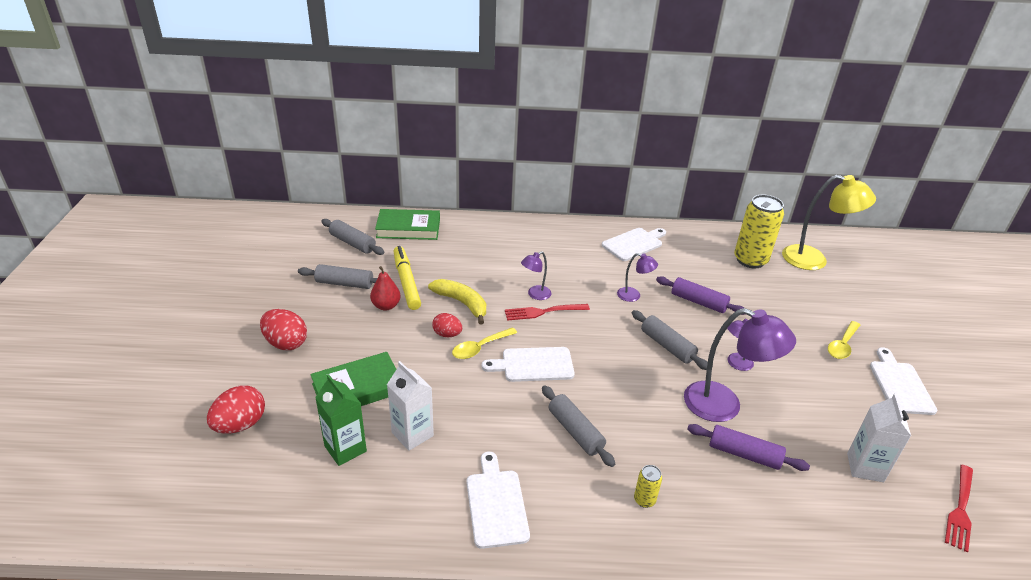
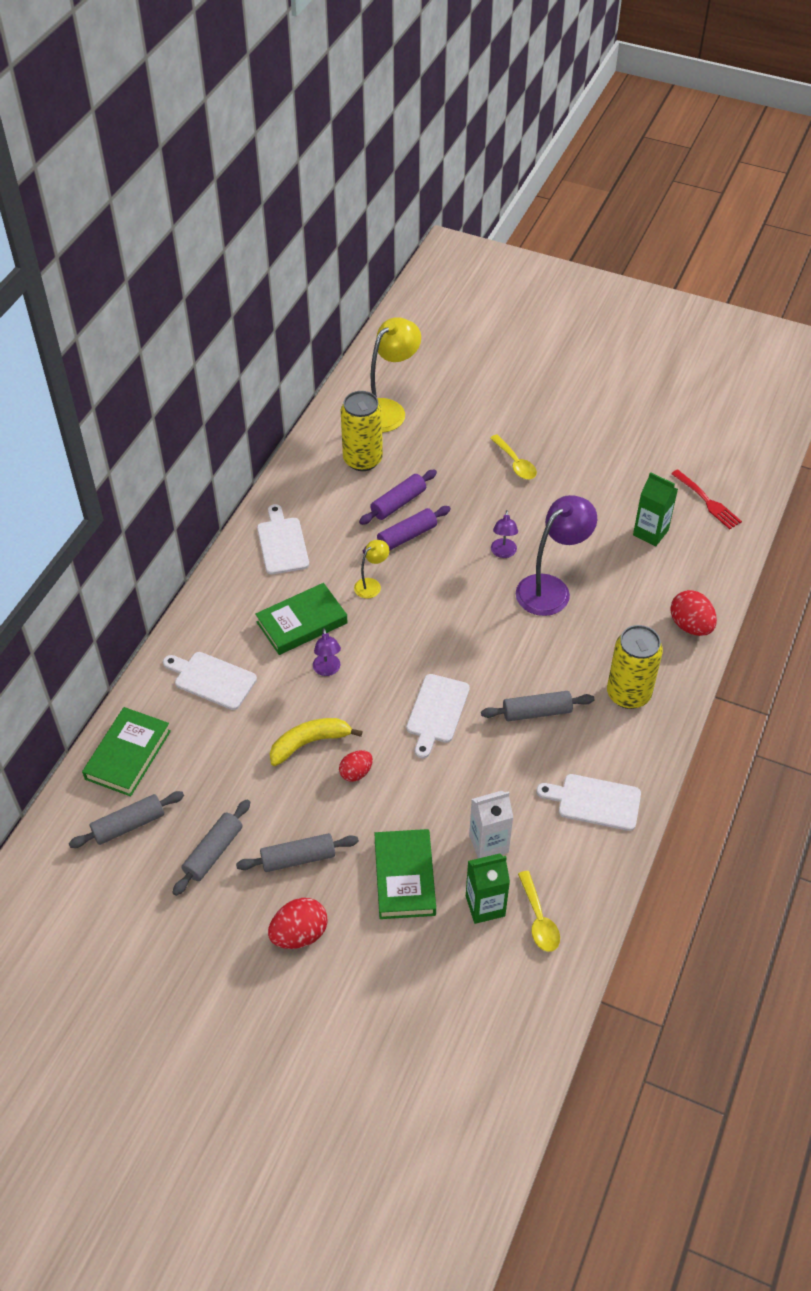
camera: 65 degrees left, 15 degrees up
(240, 425) = (414, 997): red egg -> red egg (690, 626)
(386, 306) = (278, 818): red pear -> none
(406, 282) = (242, 786): yellow marker -> none
(480, 348) = (391, 749): yellow spoon -> yellow spoon (538, 919)
(544, 312) = (360, 673): red fork -> none
(570, 271) = (302, 622): none -> green book
(633, 296) = (371, 585): purple lamp -> yellow lamp
(644, 500) = (628, 694): yellow can -> yellow can, size x2.27
(667, 346) = (458, 593): grey rolling pin -> grey rolling pin (298, 858)
(744, 454) = (608, 603): purple rolling pin -> purple rolling pin (398, 503)
(865, 467) = (650, 533): white carton -> green carton
(900, 385) = (577, 455): white cutting board -> white cutting board (212, 679)

